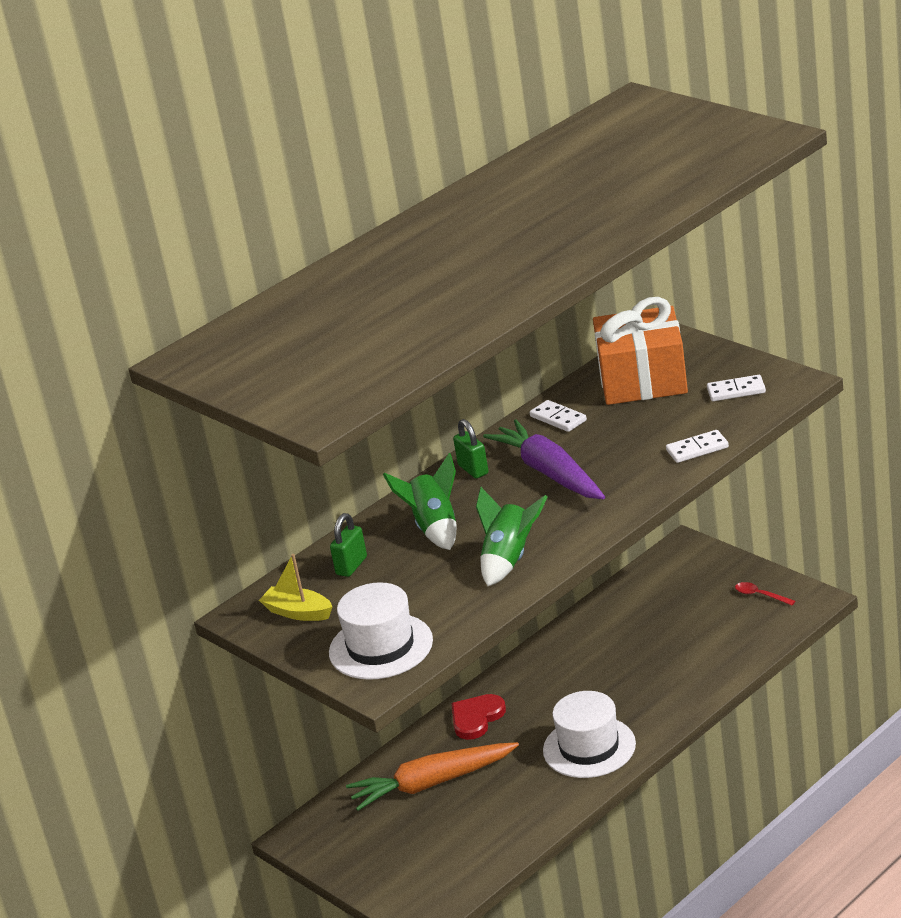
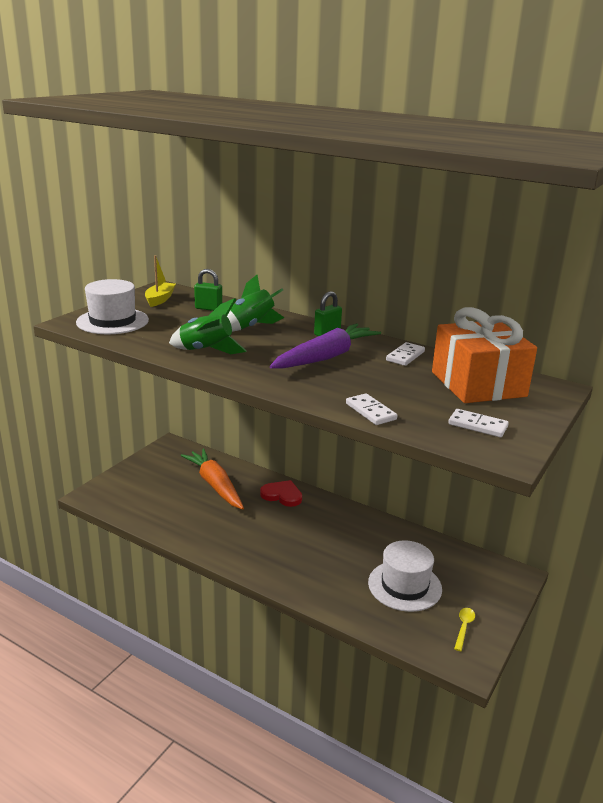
camera: 70 degrees right, 5 degrees down
(589, 747) = (251, 547): white hat -> white hat (404, 586)
(736, 391) = (477, 425): white domino -> white domino turned 45 degrees counterclockwise
(760, 595) = (464, 627): red spoon -> yellow spoon

